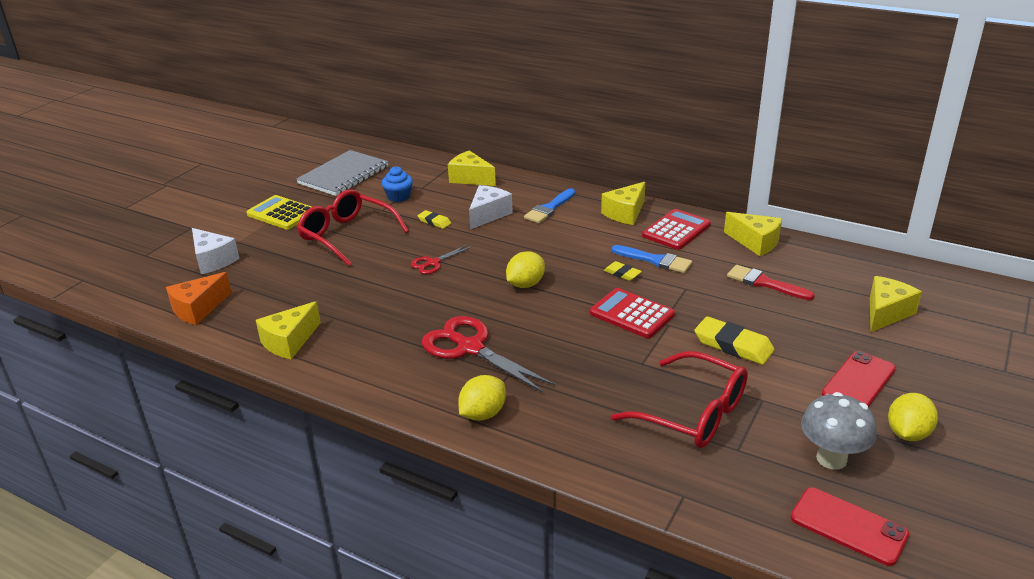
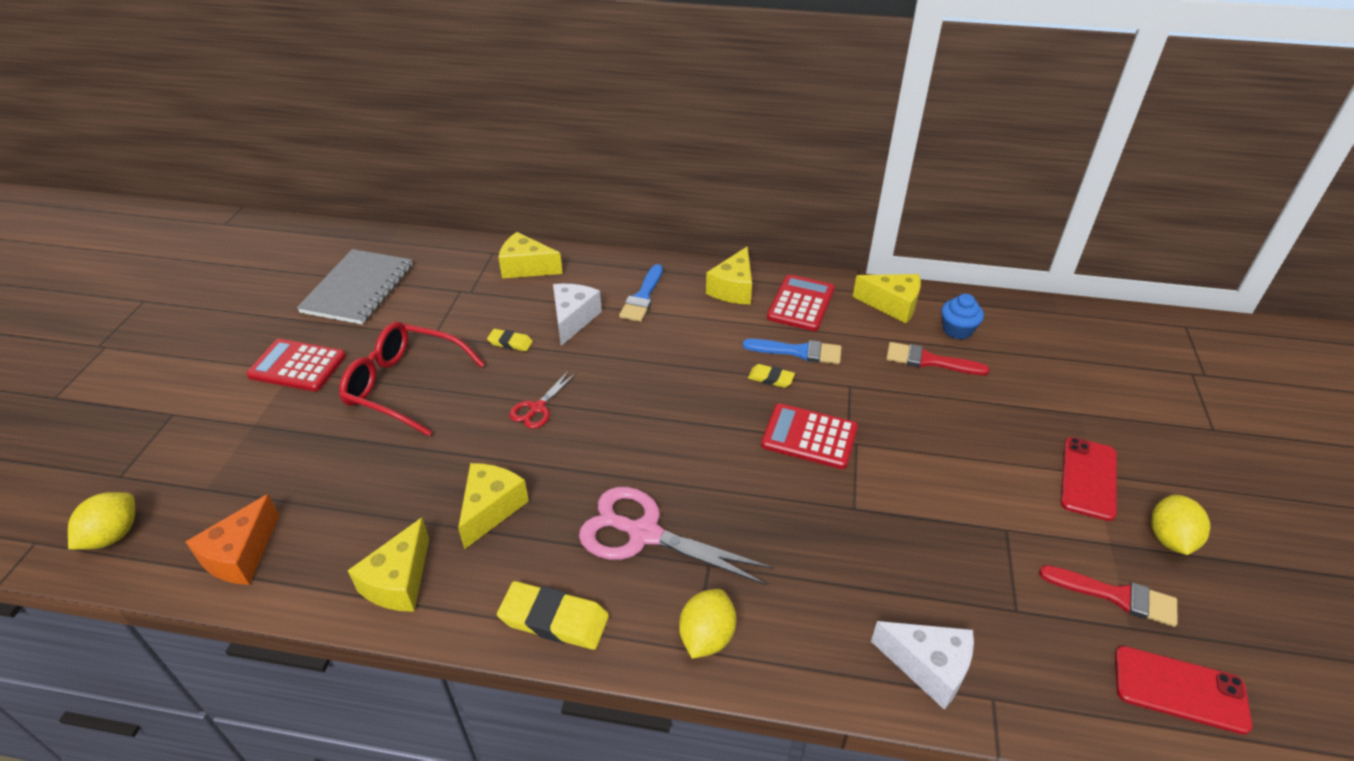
camera: 20 degrees left, 10 degrees up
(213, 260) = (229, 465): white cheese -> white cheese (928, 667)
(282, 213) = (297, 366): yellow calculator -> red calculator
(398, 197) = (447, 311): blue cupcake -> blue cupcake (957, 330)
(470, 348) = (644, 534): red scissors -> pink scissors
(525, 284) = (666, 418): yellow lemon -> yellow lemon (113, 535)
(692, 413) = (943, 569): red glasses -> none
(733, 345) = (939, 457): yellow eraser -> yellow eraser (554, 619)
(831, 459) = (1116, 596): grey mushroom -> red brush
(886, 313) = (1068, 377): yellow cheese -> yellow cheese (491, 509)

